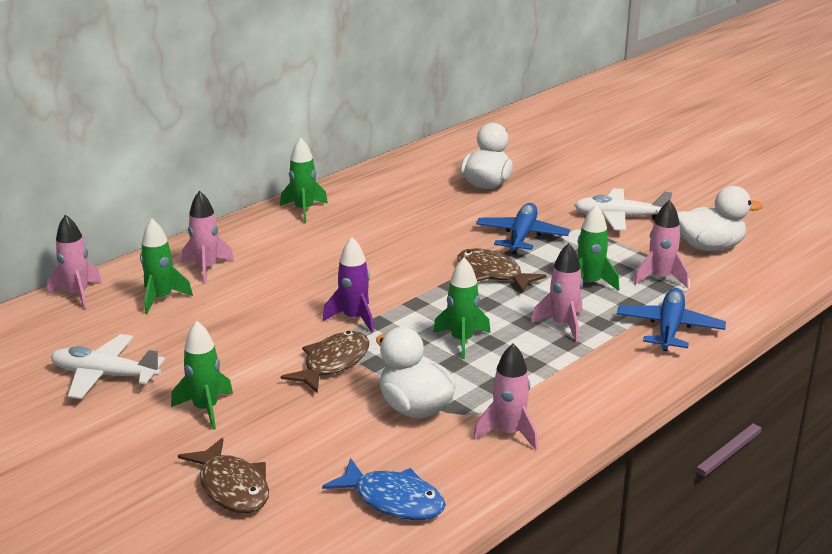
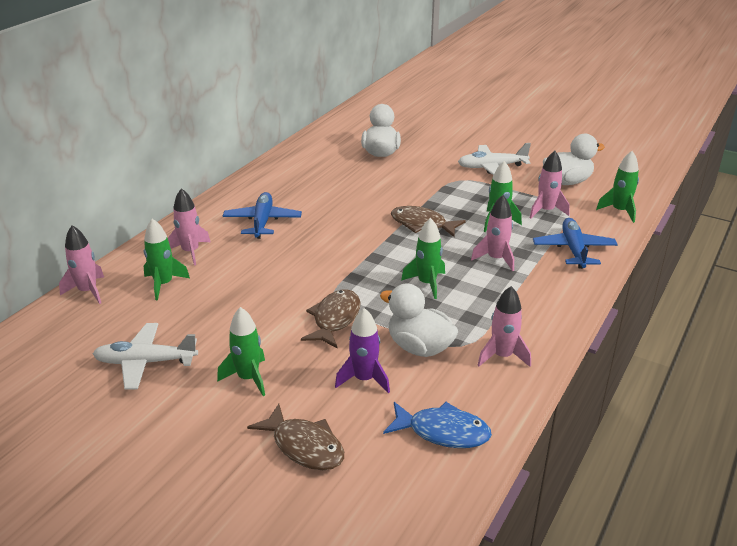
camera: 15 degrees left, 5 degrees up
(304, 210) = (248, 191): green rocket -> green rocket (619, 211)
(354, 318) = (333, 278): purple rocket -> purple rocket (364, 379)
(521, 236) = (428, 191): blue plane -> blue plane (262, 222)

